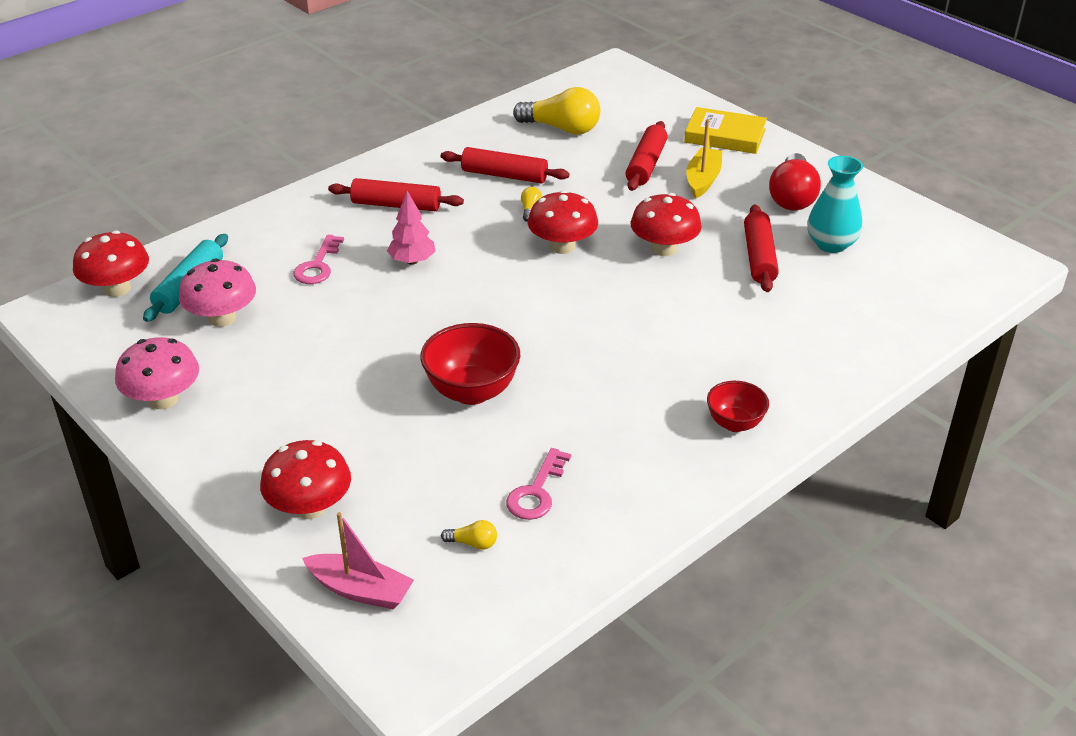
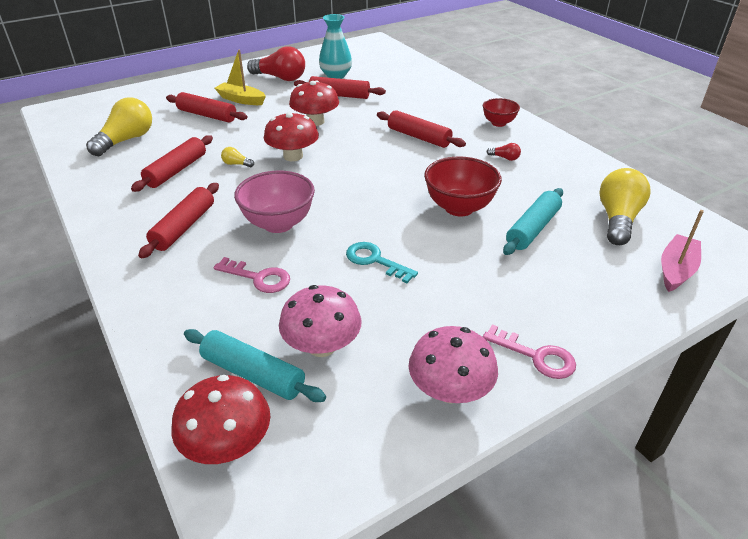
camera: 80 degrees left, 0 degrees up
(310, 507) = (594, 292): red mushroom -> none
(353, 335) = (375, 260): none -> turquoise key
(412, 261) = (278, 224): pink tree -> pink bowl
(435, 458) = (533, 229): none -> turquoise rolling pin
(473, 543) = (617, 219): yellow light bulb -> yellow light bulb, size x2.35
(536, 492) = (564, 191): pink key -> pink key (536, 356)
(618, 431) = (504, 158): none -> red light bulb
(653, 344) = (418, 137): none -> red rolling pin
(725, 136) = (192, 86): yellow book -> none

